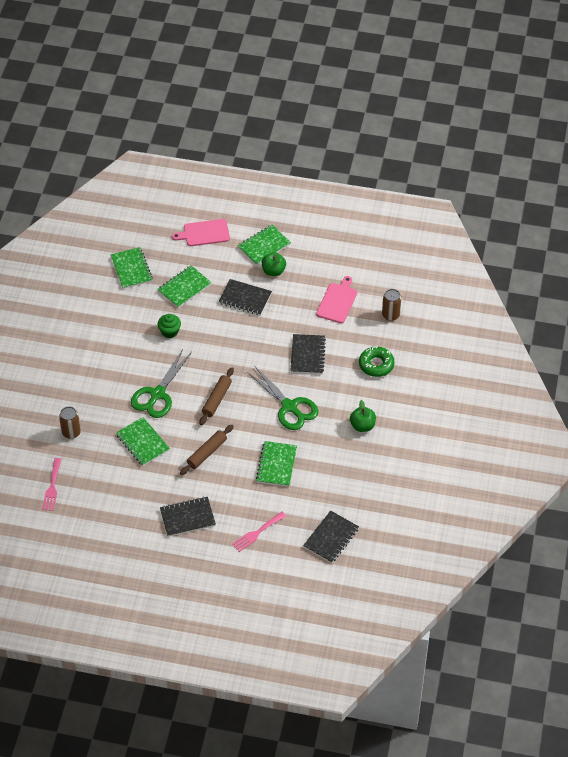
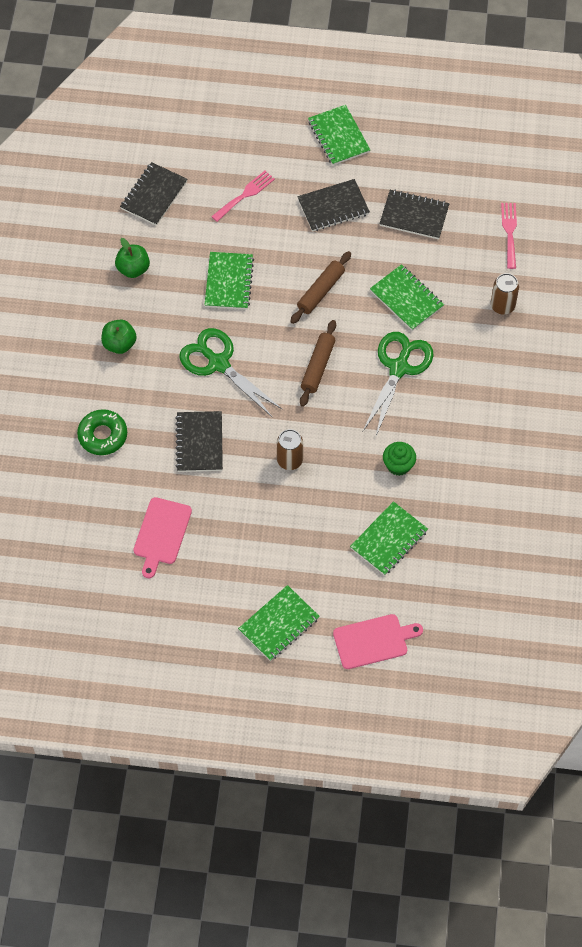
camera: 175 degrees right, 10 degrees up
(131, 269) = (473, 566): green notebook -> green notebook (338, 137)
(245, 298) = (297, 528): black notebook -> black notebook (414, 216)
(273, 271) = (260, 579): green apple -> green apple (133, 269)
(390, 315) = (83, 517): brown can -> brown can (289, 460)

